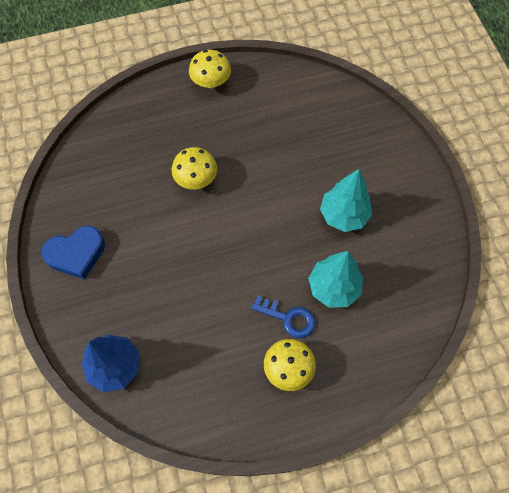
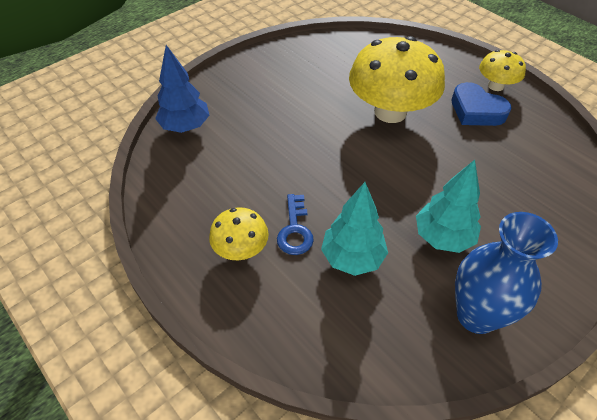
camera: 65 degrees right, 15 degrees down
(76, 254) = (270, 70): blue heart -> blue heart (476, 110)
(196, 179) = (390, 112): yellow mushroom -> yellow mushroom, size x1.97
(413, 232) = (476, 315): none -> blue vase

